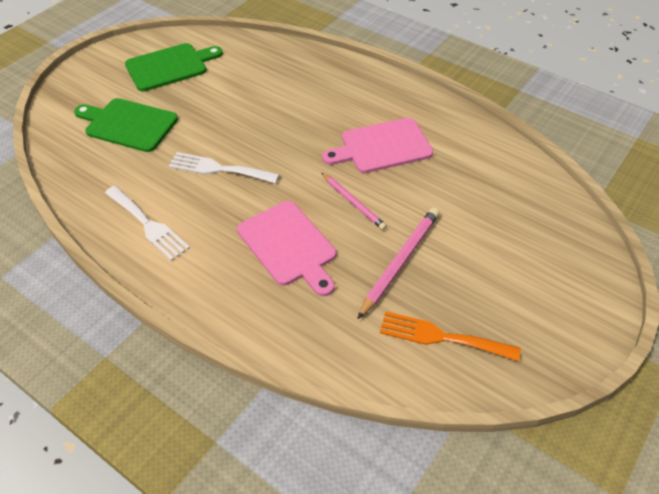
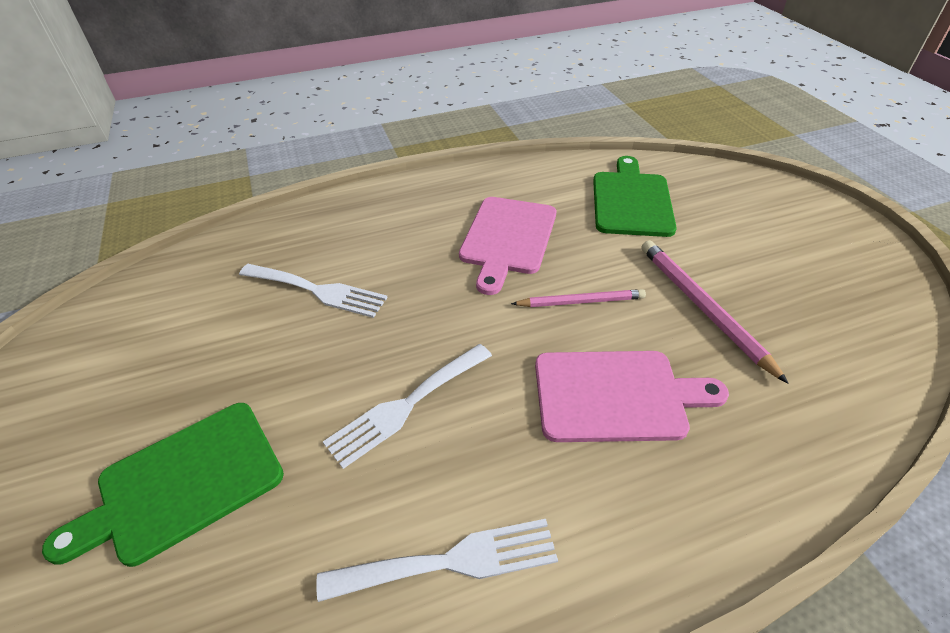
camera: 55 degrees left, 5 degrees down
(169, 66) = (121, 365): green cutting board -> green cutting board (631, 201)
(267, 97) = (318, 291): none -> white fork
(441, 337) = (833, 327): orange fork -> none

